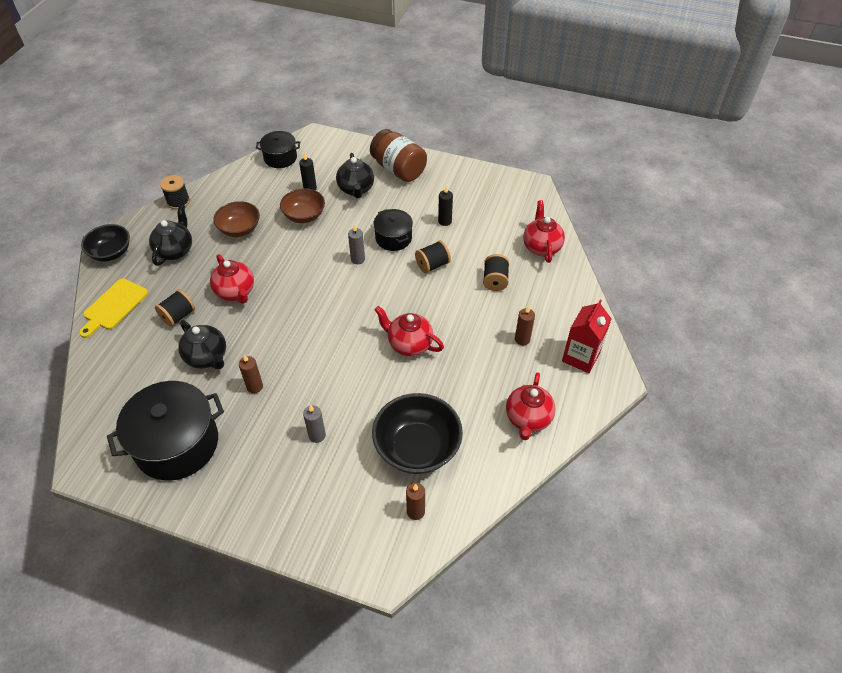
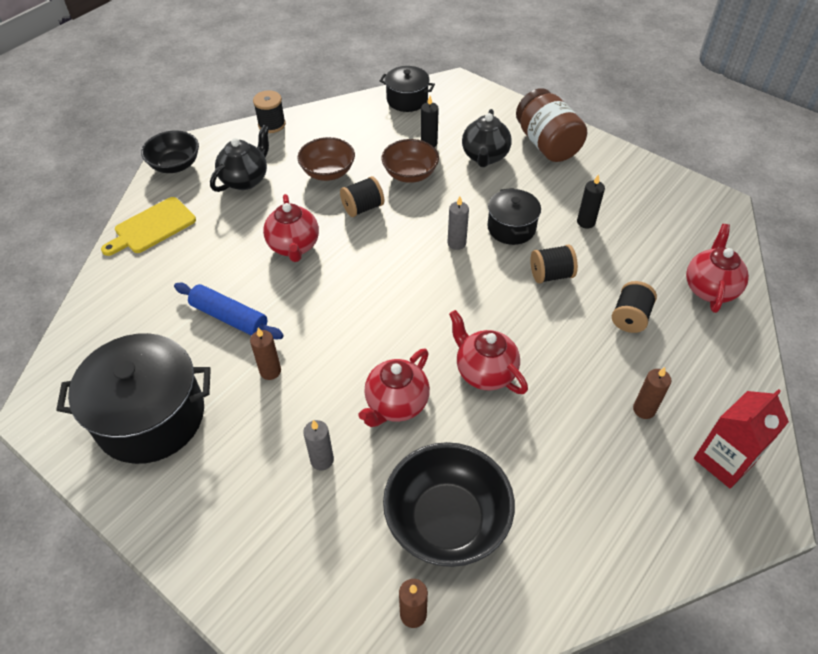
camera: 20 degrees right, 0 degrees up
(178, 316) = (217, 257): black spool -> black spool (362, 208)
(207, 357) = (229, 317): black teapot -> blue rolling pin
(528, 419) = (617, 529): red teapot -> red teapot (396, 404)

